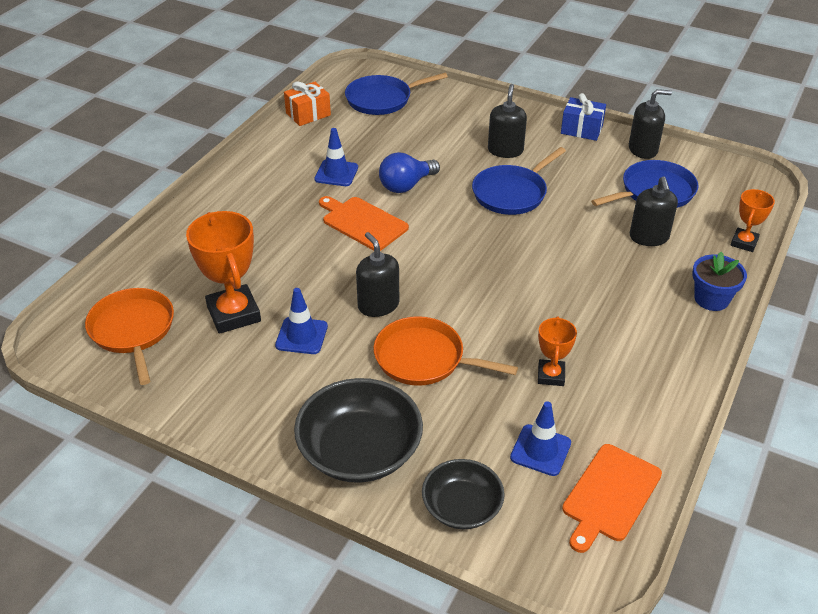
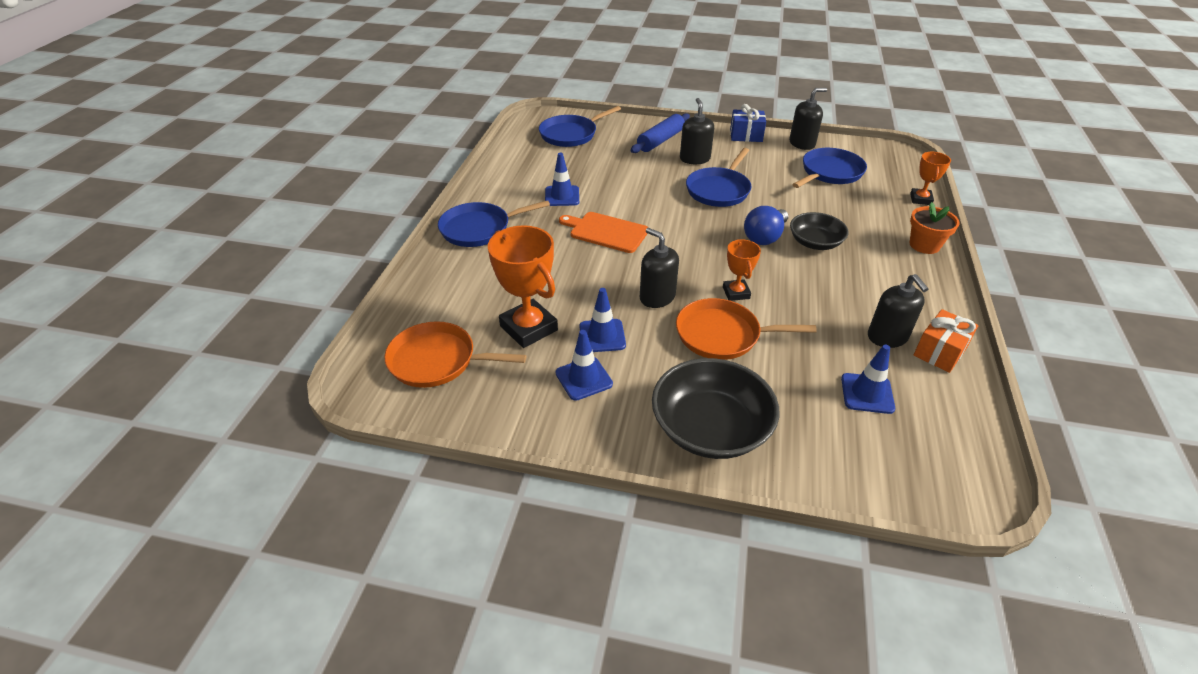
camera: 15 degrees left, 0 degrees up
(133, 330) = (437, 360): orange pan -> orange pan turned 45 degrees counterclockwise
(233, 197) = (479, 229): none -> blue pan
(262, 376) = (584, 378): none -> blue traffic cone
(308, 114) = (512, 154): orange gift -> orange gift (939, 352)
(406, 185) = (627, 197): blue light bulb -> blue light bulb (764, 237)
(462, 507) = (830, 459): black bowl -> black bowl (815, 242)
(478, 122) = (660, 141): none -> blue rolling pin
(551, 375) = (837, 328): orange trophy -> orange trophy (736, 293)
(610, 495) = (947, 420): orange cutting board -> none
(649, 237) = (847, 206): black soap dispenser -> black soap dispenser (887, 337)
(711, 299) = (924, 245): blue flower pot -> orange flower pot

